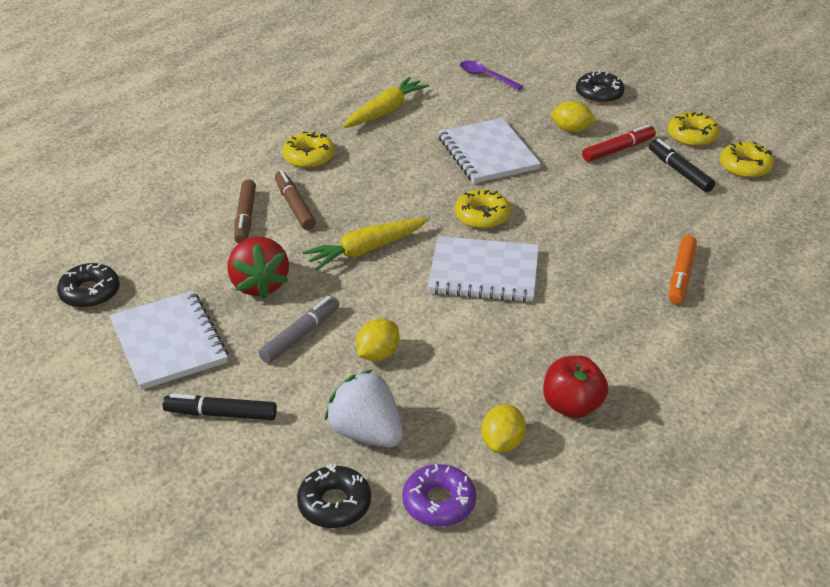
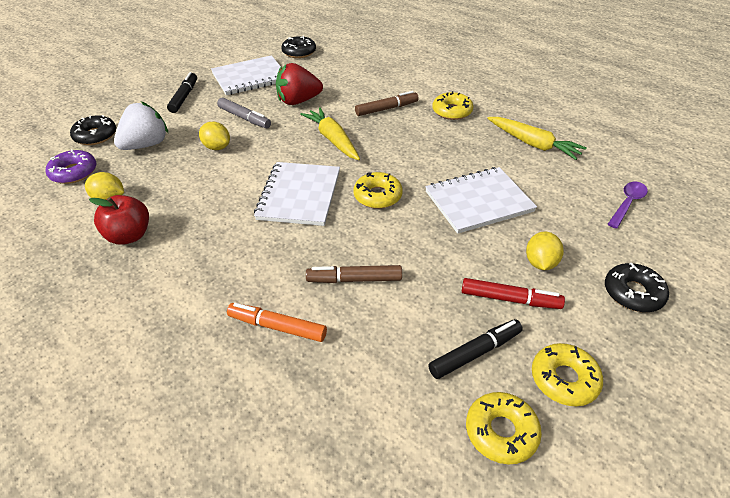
camera: 90 degrees right, 5 degrees up
(245, 217) = (372, 92): brown marker -> brown marker (354, 279)
(618, 150) = (510, 299): red marker -> red marker turned 45 degrees counterclockwise

